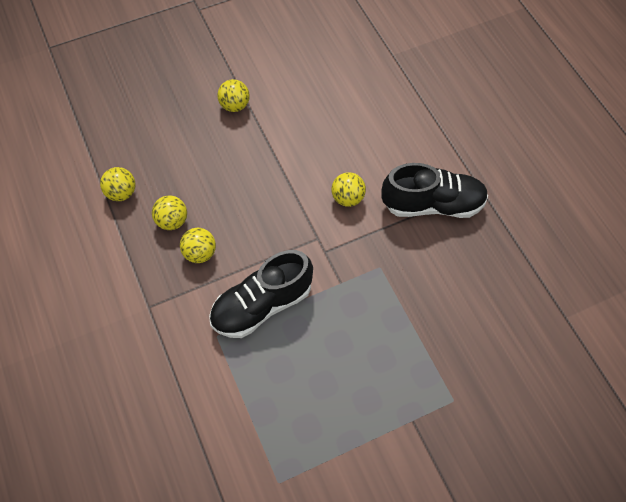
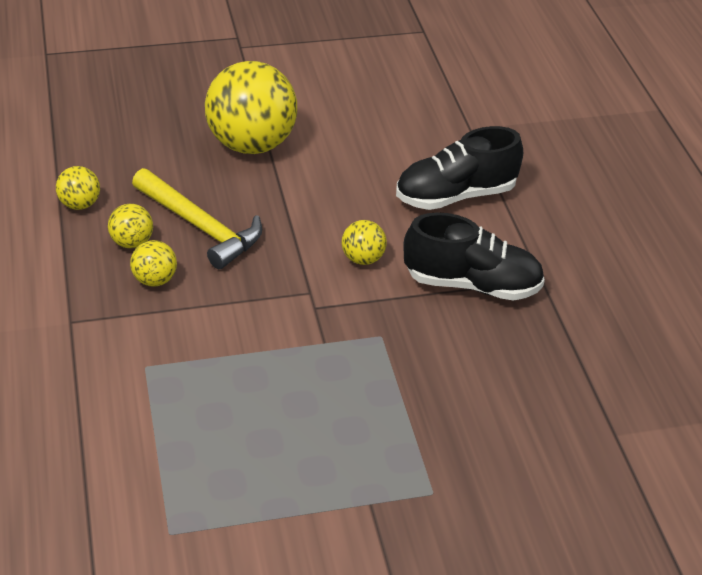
camera: 10 degrees right, 20 degrees down
(219, 194) = (200, 226): none -> yellow hammer
(235, 105) = (251, 144): yellow ball -> yellow ball, size x2.23
(262, 305) = (214, 346): black shoe -> black shoe (455, 196)

